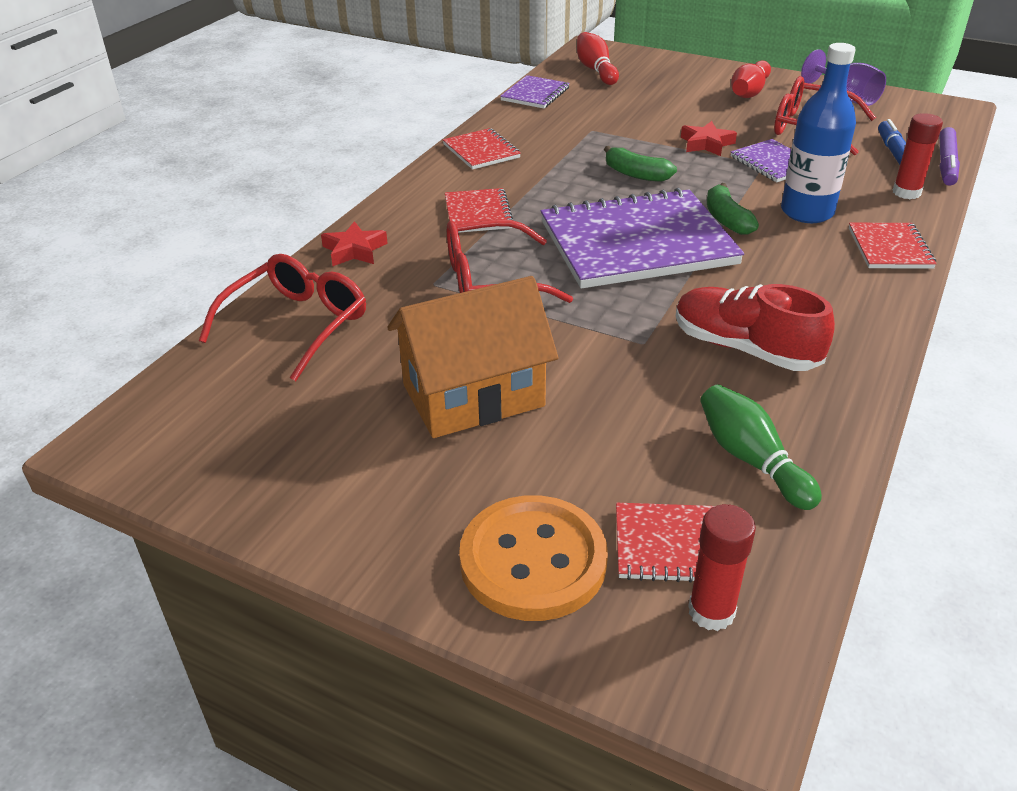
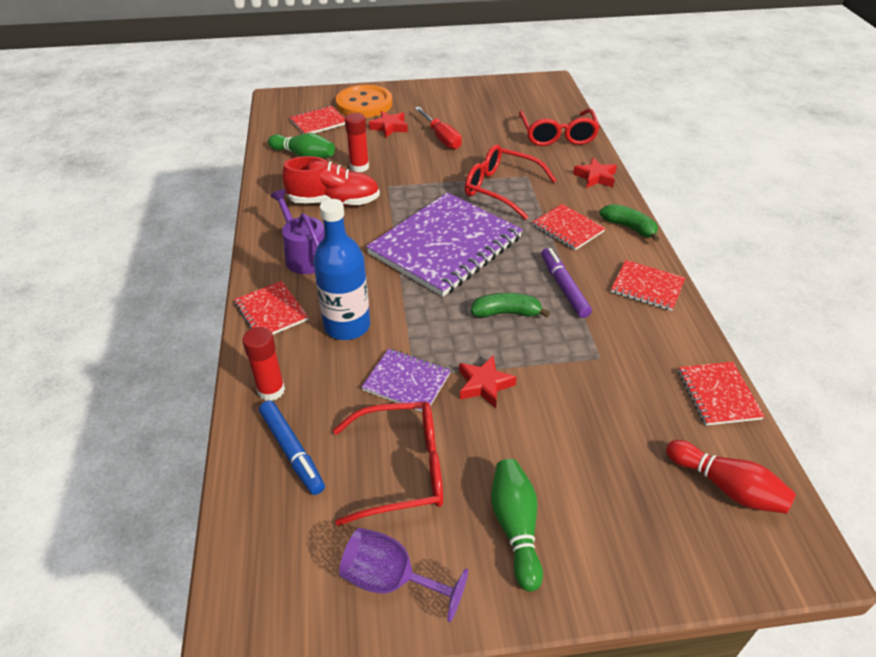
camera: 145 degrees right, 5 degrees up
(473, 395) = (441, 138): orange house -> red screwdriver
(491, 280) = (501, 189): red glasses -> red glasses turned 105 degrees counterclockwise
(535, 94) = (718, 395): purple notebook -> red notebook
(539, 462) = (389, 127): none -> red star
(711, 611) = (295, 112): red glue stick -> red glue stick (359, 167)
(726, 219) = (402, 292): green banana -> green banana (629, 227)
(749, 92) = (515, 527): red bowling pin -> green bowling pin
(825, 291) = (305, 255): none -> purple watering can
(946, 164) = (238, 462): purple marker -> purple marker (564, 287)

